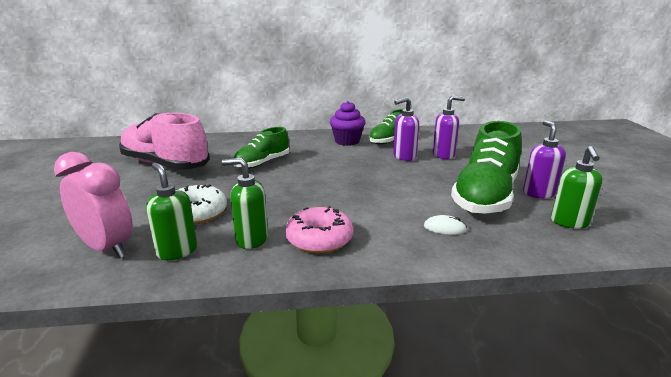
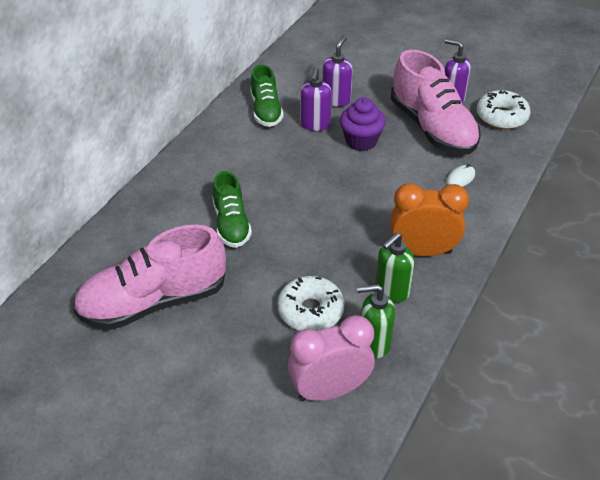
camera: 55 degrees left, 20 degrees up
(319, 239) = (422, 251): pink donut -> orange clock
(347, 141) = (235, 139): purple cupcake -> purple cupcake (361, 141)
(485, 196) = (432, 128): green shoe -> pink shoe
(569, 222) = (501, 117): green soap dispenser -> white donut

